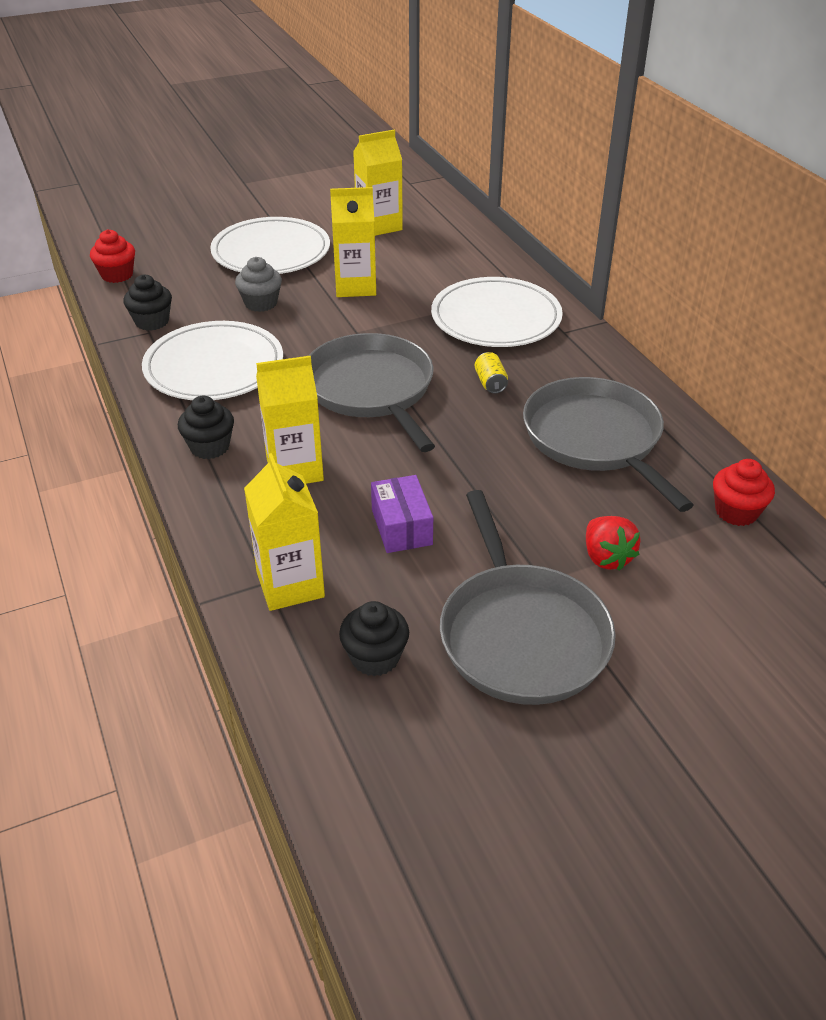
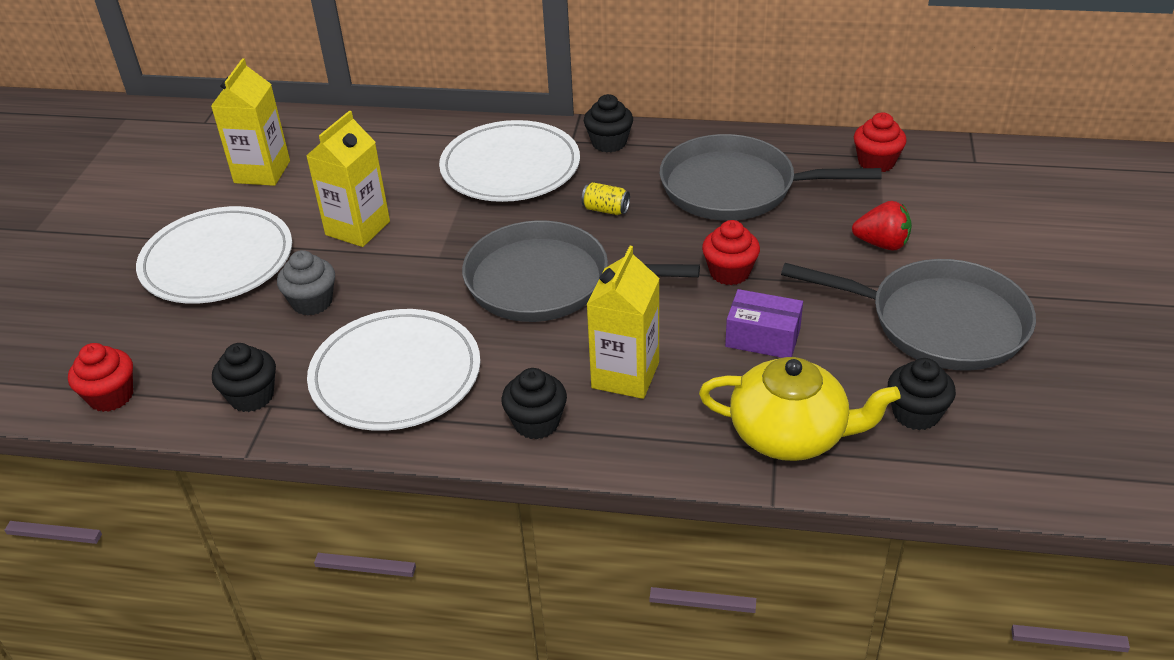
camera: 55 degrees left, 0 degrees up
(290, 585) = (790, 434): yellow carton -> yellow teapot
(472, 478) = (729, 272): none -> red cupcake
(583, 350) = (609, 143): none -> black cupcake

